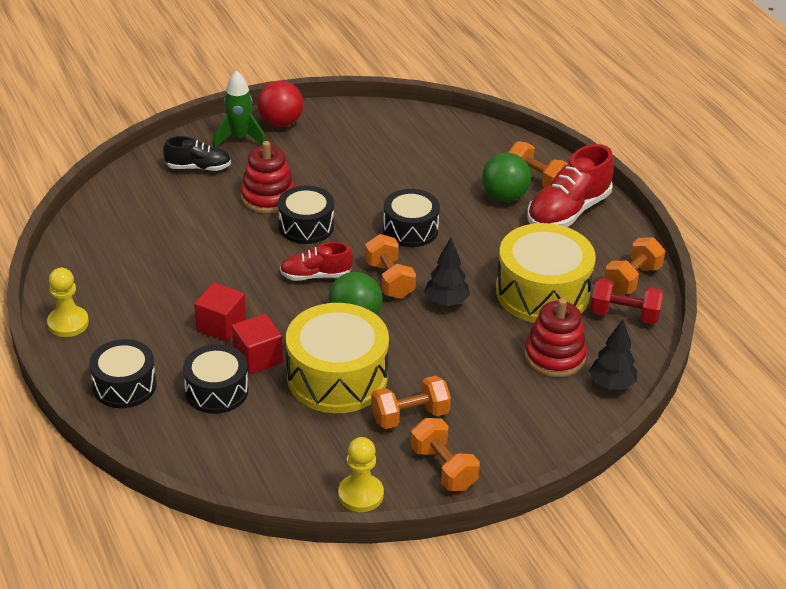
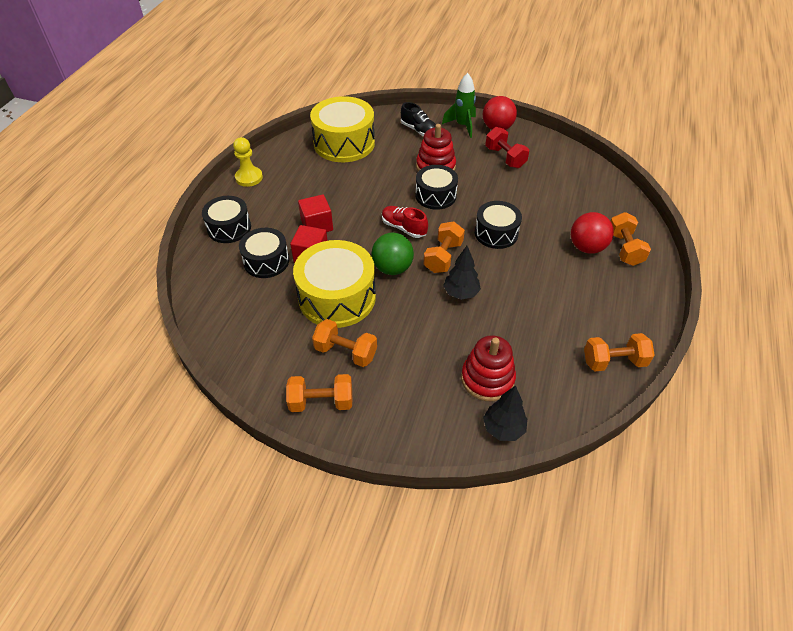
camera: 45 degrees right, 10 degrees up
(360, 494) = (255, 381): yellow pawn -> none
(443, 468) = (321, 402): orange dumbbell -> orange dumbbell turned 75 degrees clockwise
(504, 196) = (586, 247): green ball -> red ball
(542, 292) = (534, 328): yellow drum -> yellow drum (344, 143)
(568, 211) = (622, 283): red shoe -> none
(624, 315) = (576, 384): red dumbbell -> red dumbbell (505, 157)

